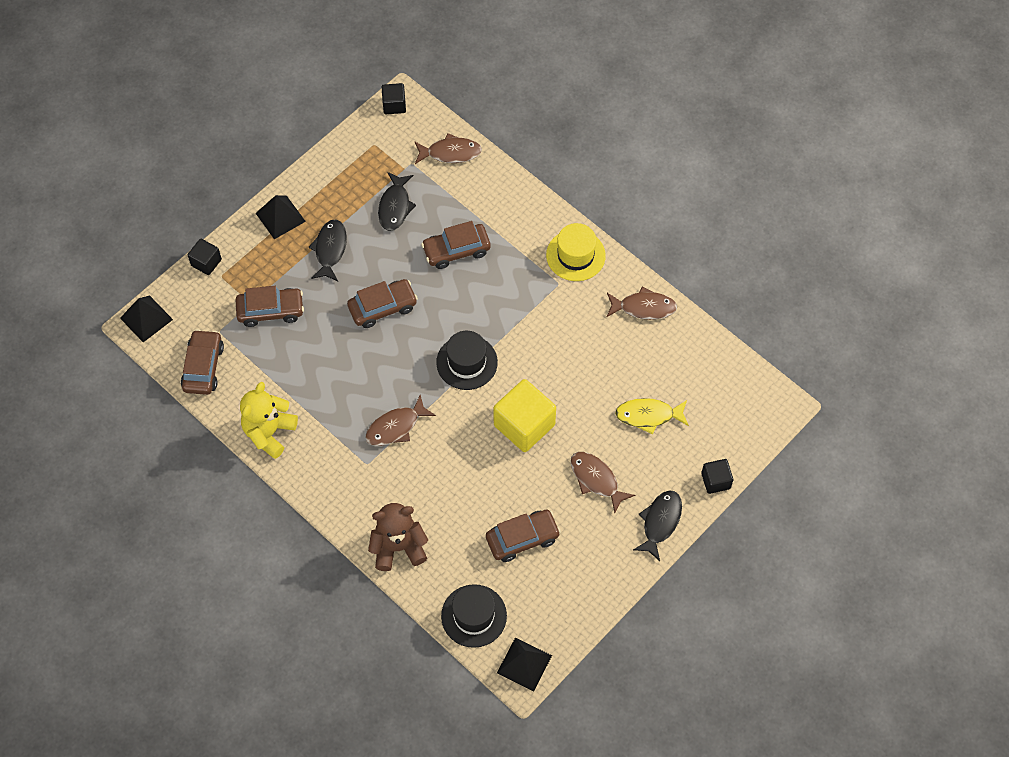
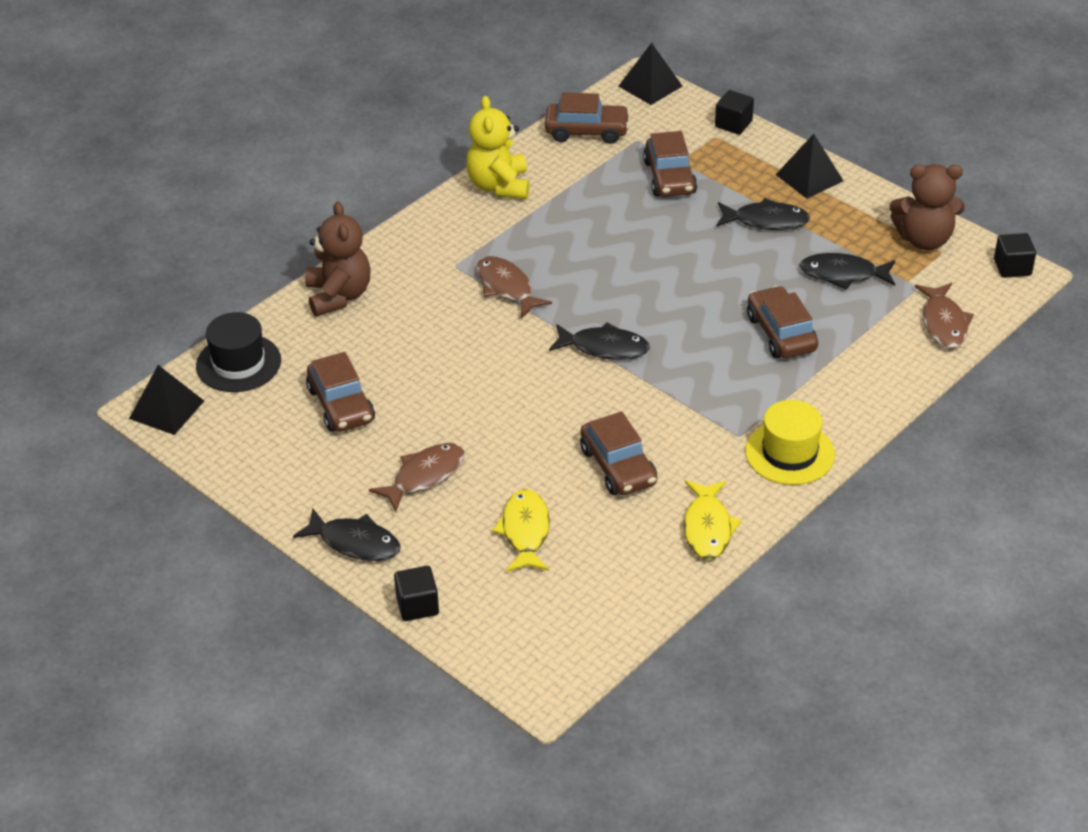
camera: 90 degrees right, 20 degrees down
(269, 432) = (499, 186): yellow teddy bear -> yellow teddy bear turned 120 degrees counterclockwise
(359, 153) = (924, 239): none -> brown teddy bear
(383, 307) = (683, 269): brown car -> brown car (618, 466)
(467, 362) = (604, 348): black hat -> black fish
(524, 425) = (509, 404): yellow cube -> none
(644, 307) = (707, 528): brown fish -> yellow fish

